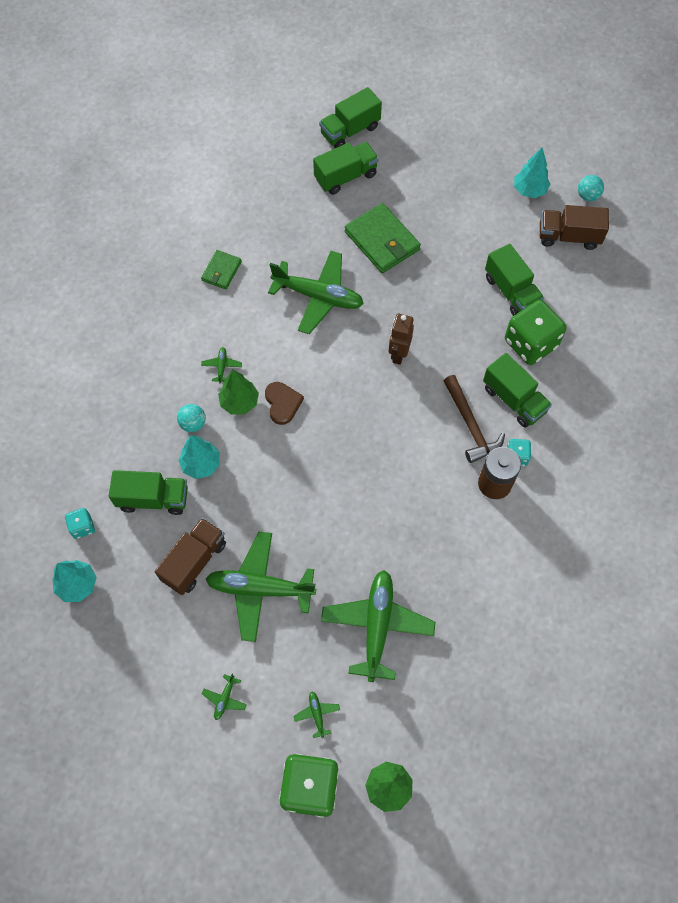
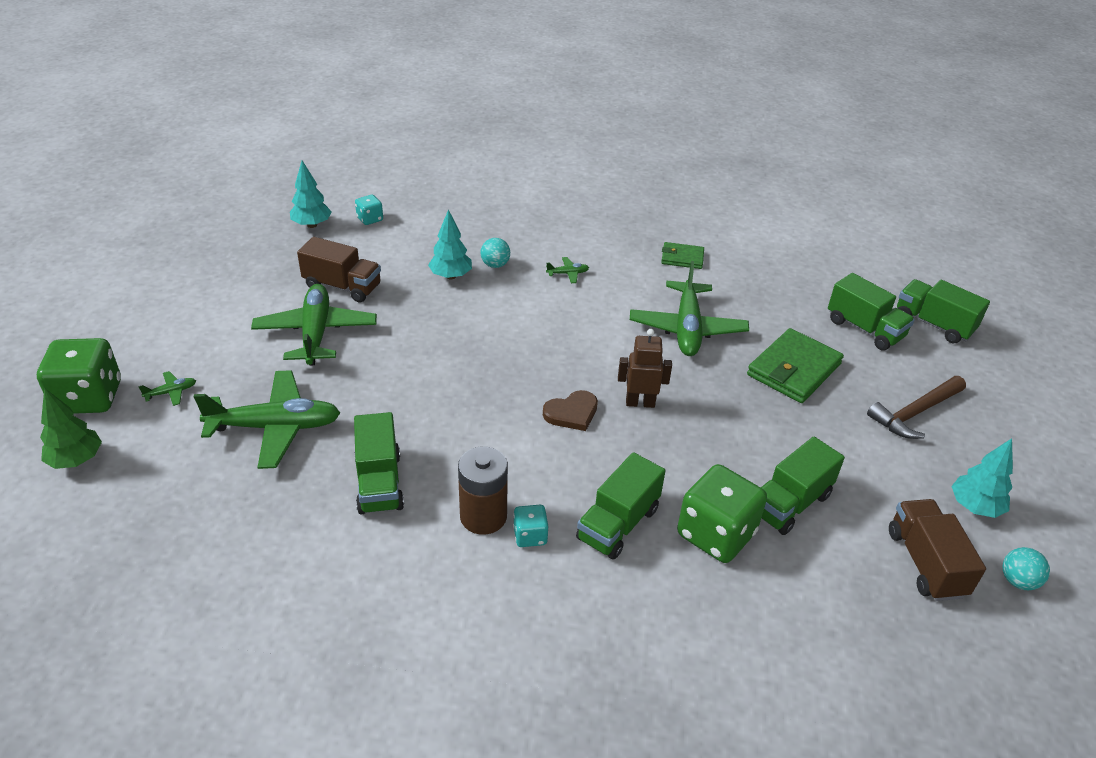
camera: 75 degrees right, 25 degrees down
(153, 499) = (406, 253): green truck -> green truck (379, 482)
(225, 699) = (194, 326): green plane -> none
(239, 402) = (530, 291): green tree -> none
(282, 403) = (539, 320): brown heart -> brown heart (572, 413)
(470, 425) = (563, 482): brown hammer -> brown hammer (915, 413)

